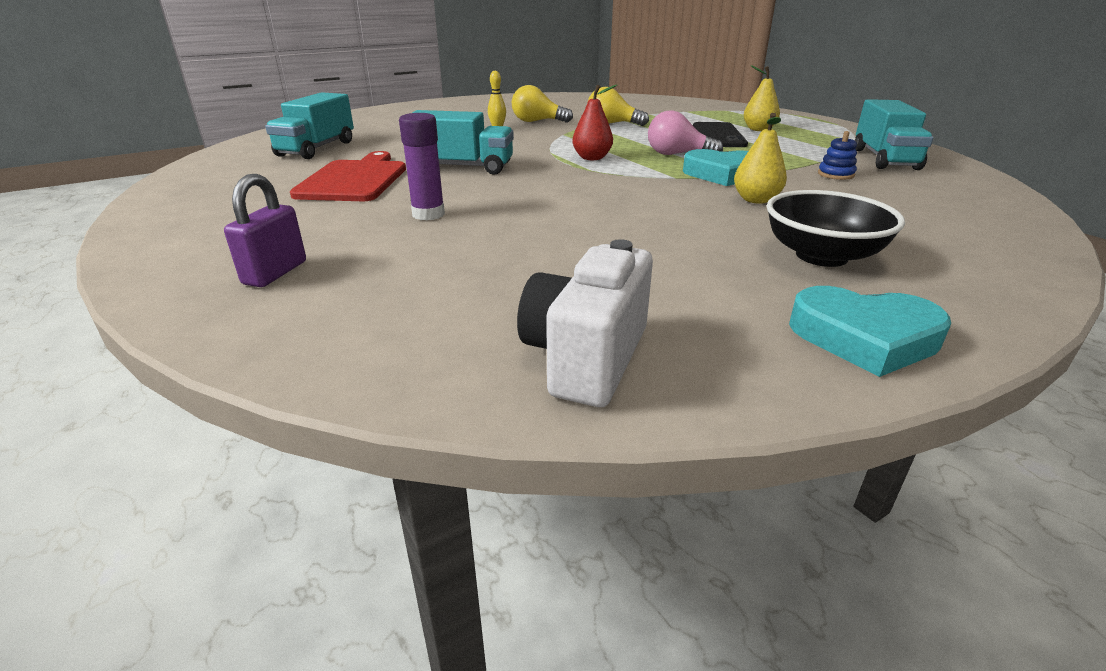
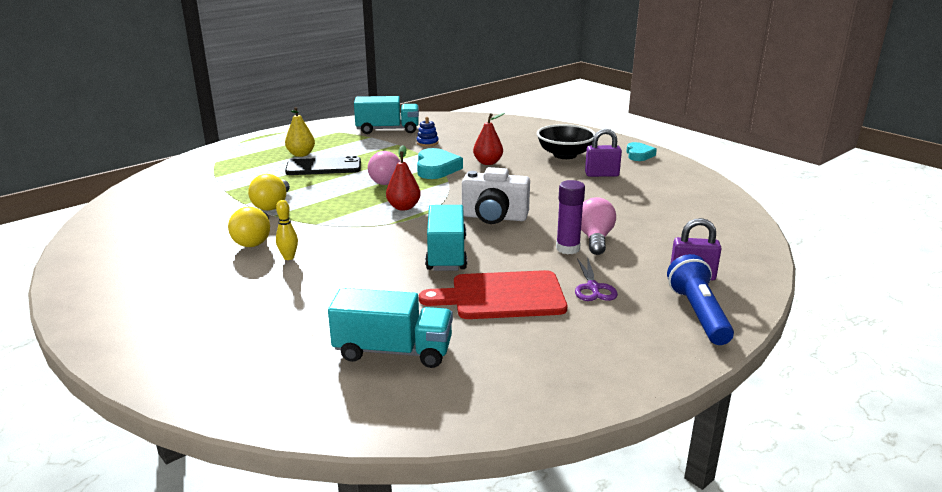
camera: 100 degrees left, 5 degrees down
(190, 256) = (698, 314): none -> blue flashlight
(322, 214) = (593, 287): none -> purple scissors
(443, 232) = (595, 239): none -> pink light bulb
(586, 358) = (697, 194): white camera -> white camera (494, 217)
(711, 273) = (602, 174): none -> purple padlock
(756, 200) = (488, 162): yellow pear -> red pear
(864, 338) = (639, 155): turquoise heart -> turquoise heart, size x0.66

